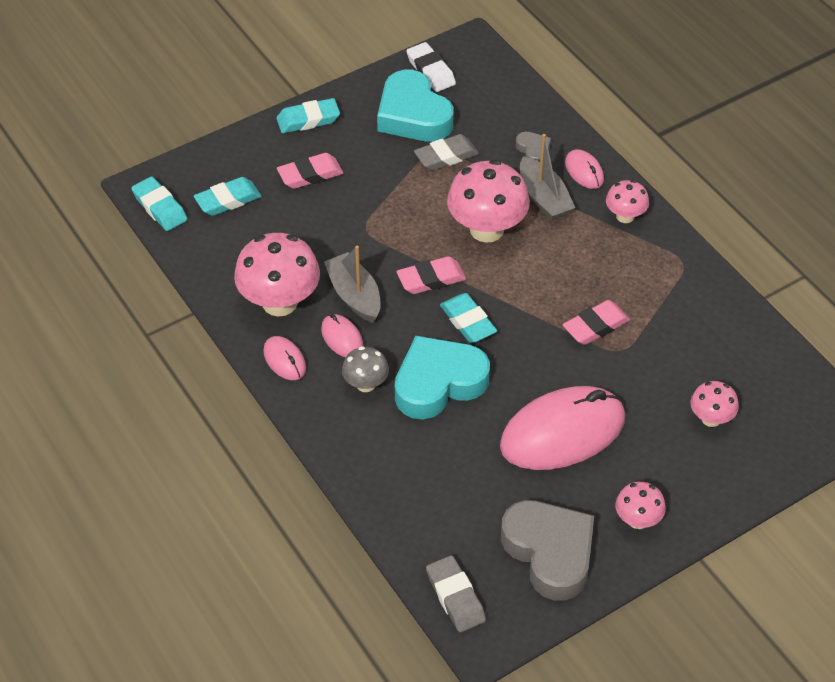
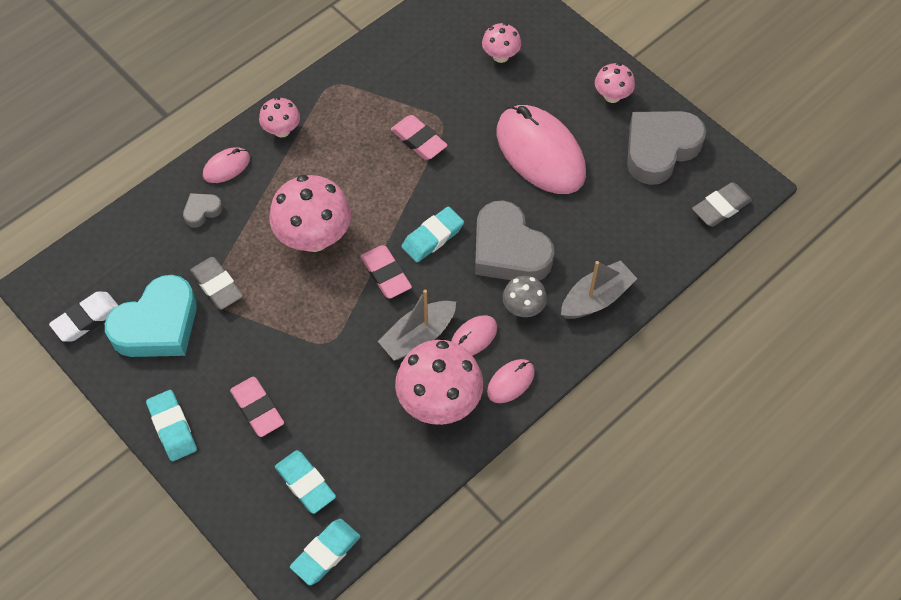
camera: 100 degrees left, 10 degrees up
(438, 383) = (509, 250): turquoise heart -> grey heart
(544, 198) = (266, 195): grey boat -> grey boat (596, 298)

